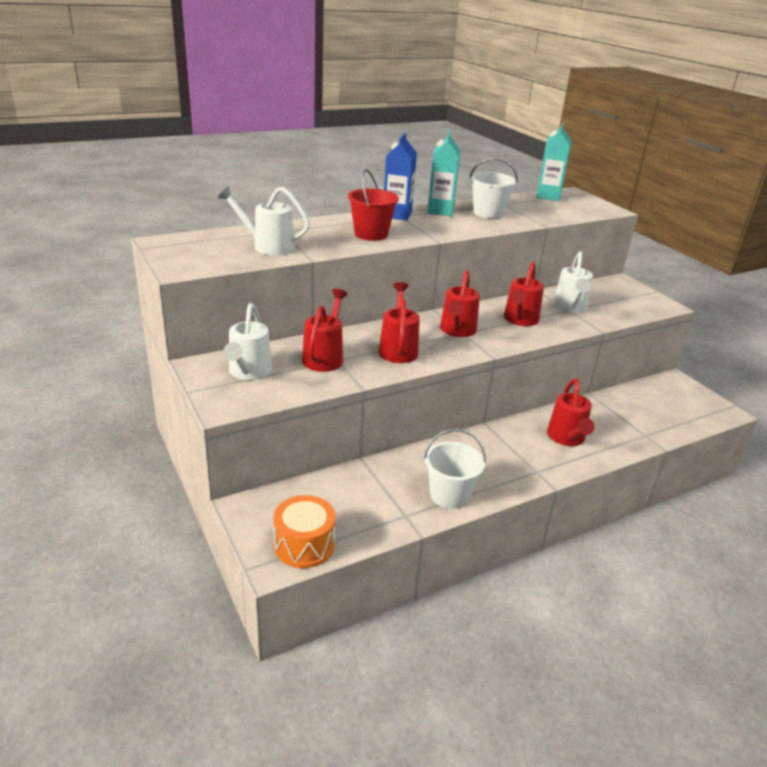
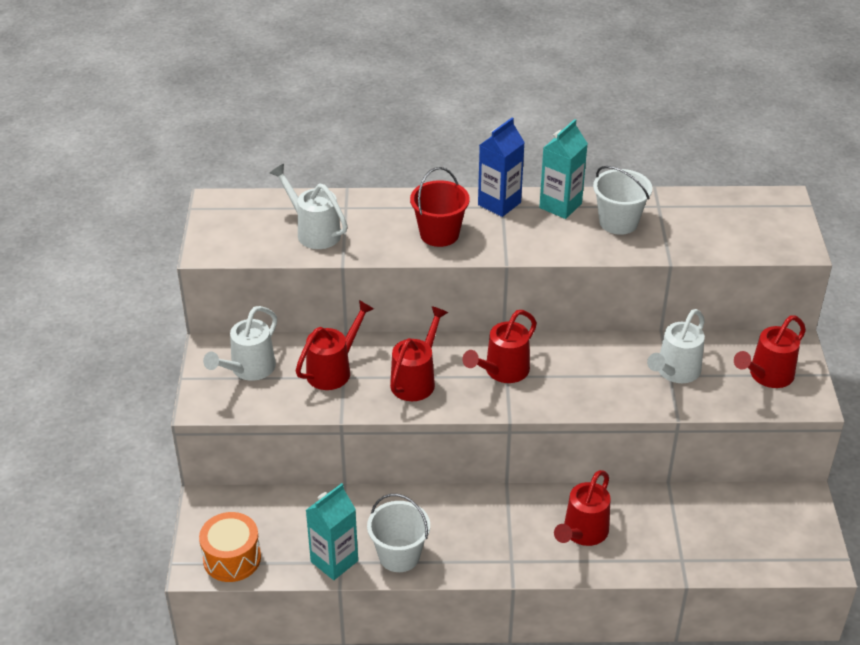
camera: 30 degrees right, 10 degrees up
(520, 320) = (591, 375): red watering can -> red watering can (767, 376)
(548, 196) = (739, 201): turquoise carton -> turquoise carton (334, 561)

